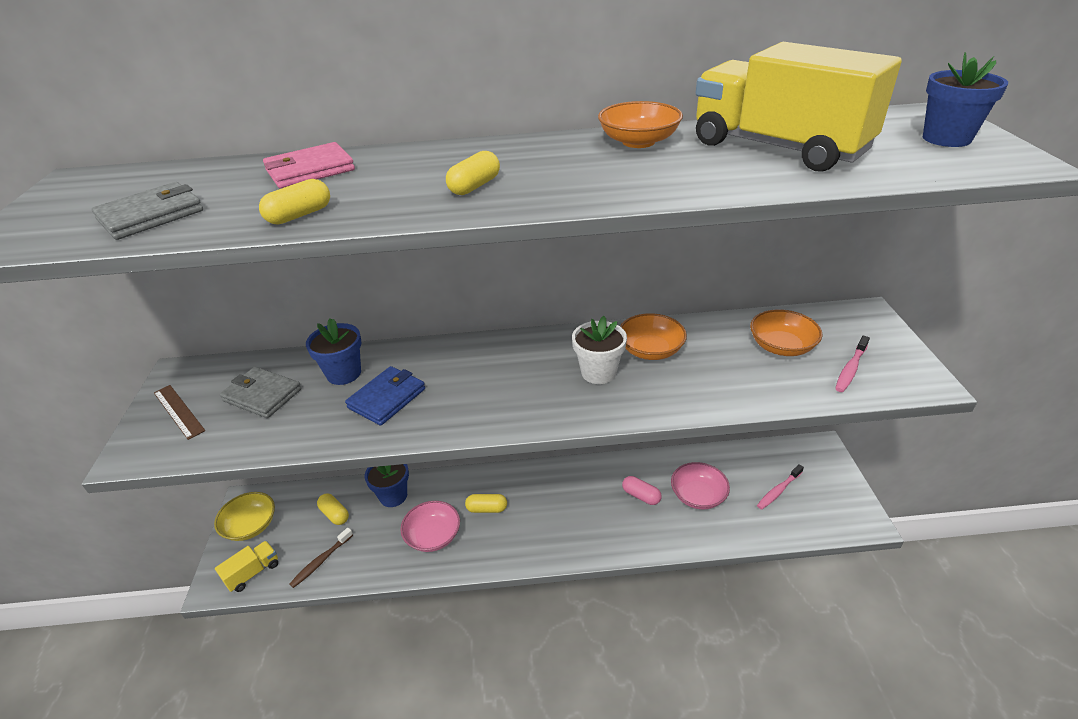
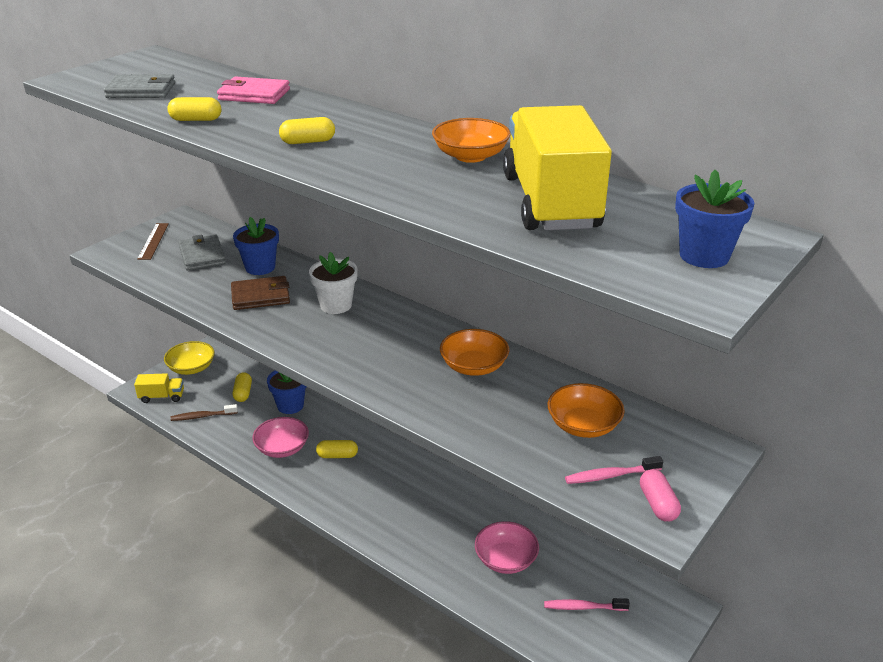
camera: 40 degrees right, 5 degrees down
(387, 398) = (260, 296): blue wallet -> brown wallet
(487, 509) = (337, 455): yellow capsule -> yellow capsule turned 45 degrees counterclockwise
(598, 372) = (410, 358): white flower pot -> white flower pot (336, 305)
(641, 496) = (459, 526): pink capsule -> pink capsule (658, 504)

